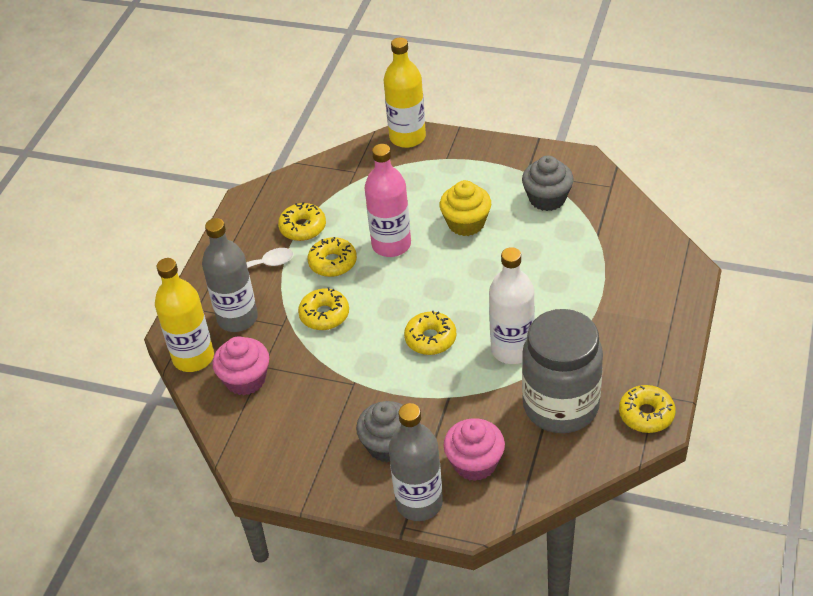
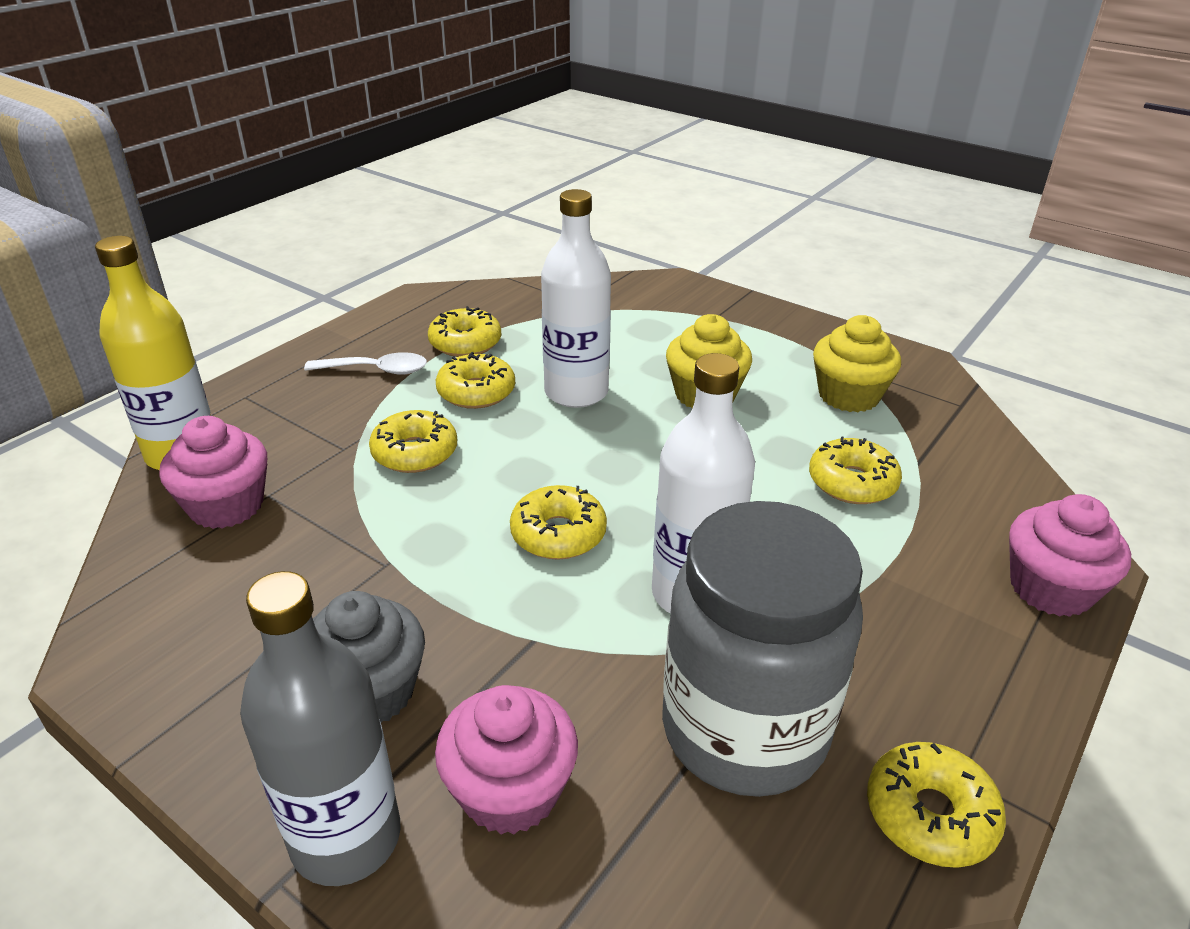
camera: 15 degrees right, 10 degrees down
(237, 318) = (288, 422): grey bottle -> none
(391, 245) = (576, 392): pink bottle -> white bottle
(407, 137) = (673, 285): yellow bottle -> none
(547, 198) = (848, 395): grey cupcake -> yellow cupcake
(567, 259) = (852, 482): none -> yellow donut
(677, 292) = (1050, 588): none -> pink cupcake

